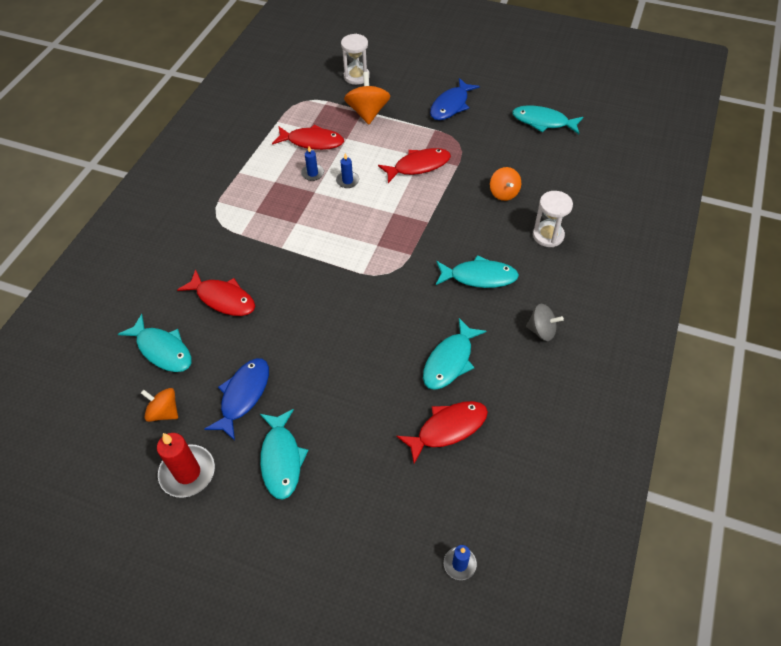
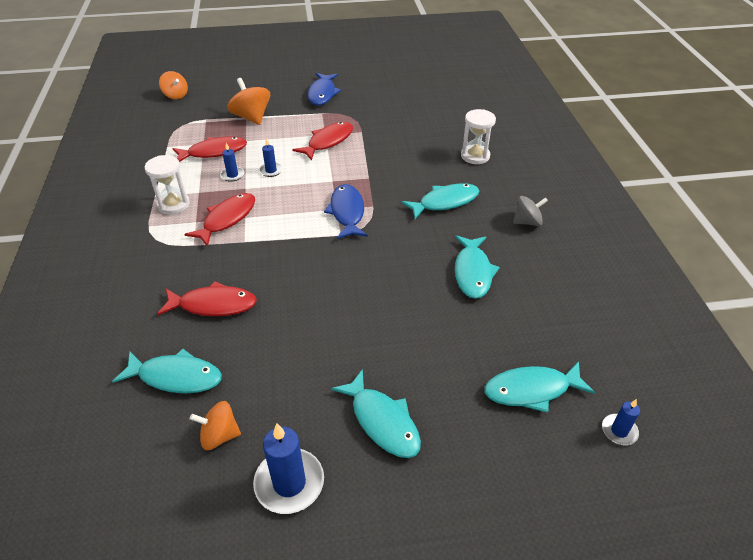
camera: 30 degrees left, 10 degrees down
(187, 472) = (289, 483): red candle -> blue candle
(243, 396) = (298, 381): blue fish -> blue fish (347, 212)
(356, 76) = (221, 95): white hourglass -> white hourglass (173, 205)
(448, 429) = (515, 325): red fish -> red fish (227, 219)
(504, 193) = (415, 139): orange spinning top -> orange spinning top (176, 95)
(543, 122) = (407, 85): turquoise fish -> turquoise fish (531, 390)

